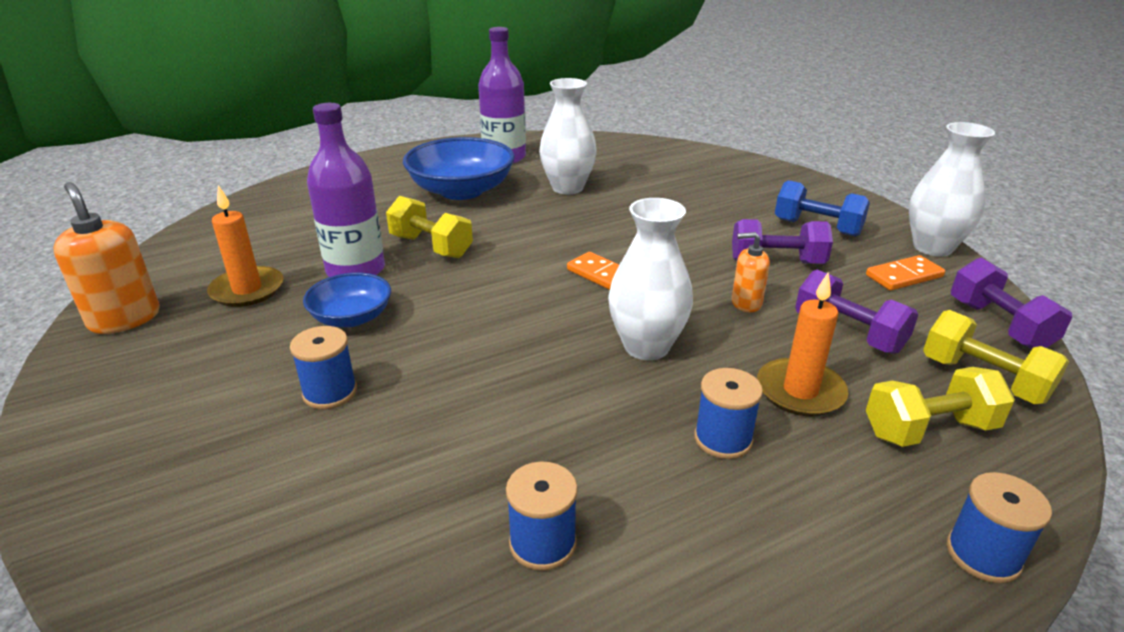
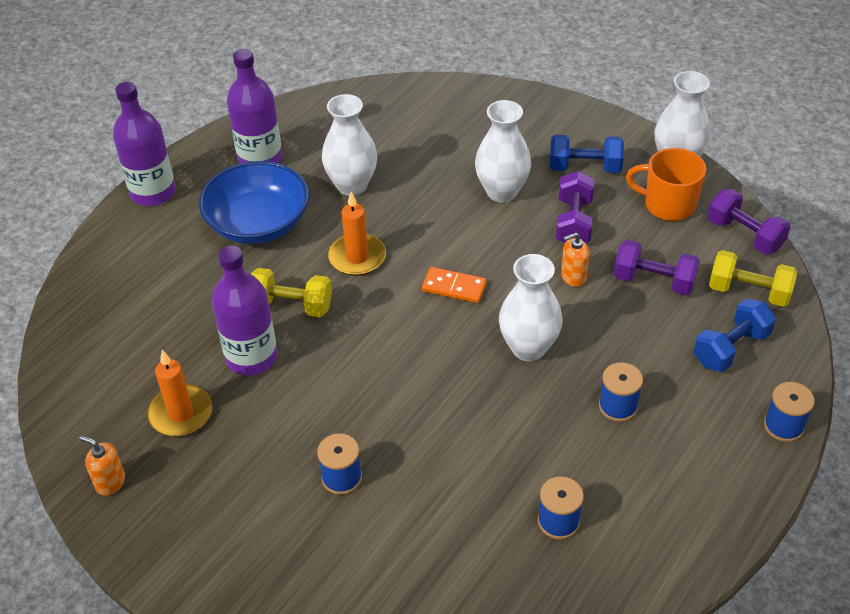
camera: 25 degrees left, 15 degrees up
(124, 319) = (110, 482): orange soap dispenser -> orange soap dispenser, size x0.58
(352, 317) = (294, 406): blue bowl -> none
(399, 156) = (153, 192): none -> purple bottle
(712, 223) = (502, 192): none -> white vase
(777, 262) = (573, 222): purple dumbbell -> purple dumbbell turned 60 degrees counterclockwise
(800, 391) = (645, 347): orange candle -> orange candle (357, 257)
(904, 276) = (668, 205): orange domino -> orange mug
(929, 429) = (730, 348): yellow dumbbell -> blue dumbbell

